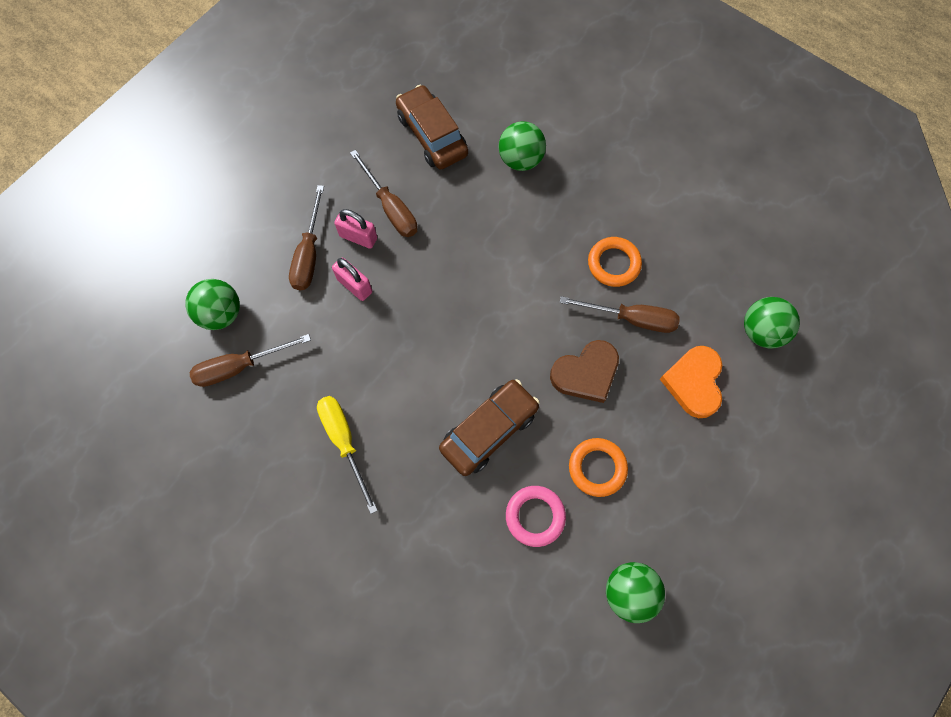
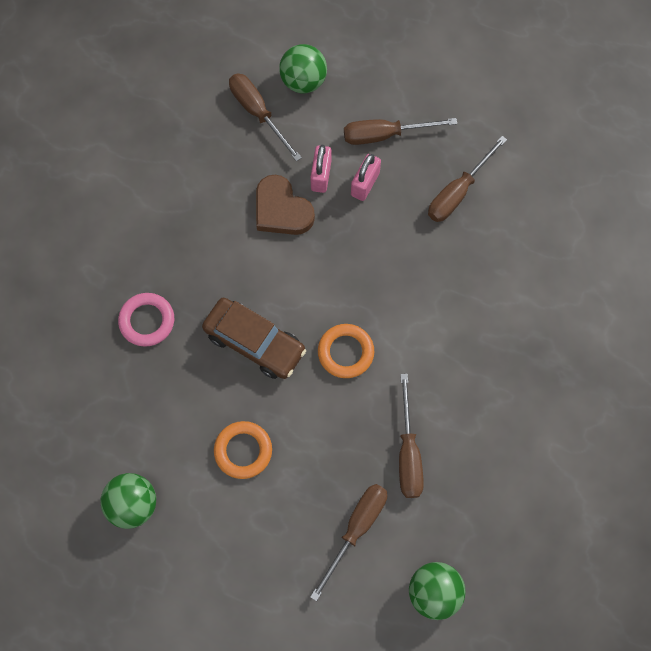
camera: 75 degrees right, 0 degrees up
(344, 442) = (211, 220): yellow screwdriver -> none
(358, 237) = (416, 172): pink padlock -> pink padlock (321, 176)
(432, 135) = (554, 208): brown car -> none
(520, 159) = (556, 301): green ball -> none
(535, 516) = (183, 403): pink ring -> pink ring (147, 321)
(586, 373) = (336, 420): brown heart -> brown heart (281, 210)
(613, 264) = (465, 422): orange ring -> orange ring (345, 352)
(694, 382) = (356, 529): orange heart -> brown screwdriver

